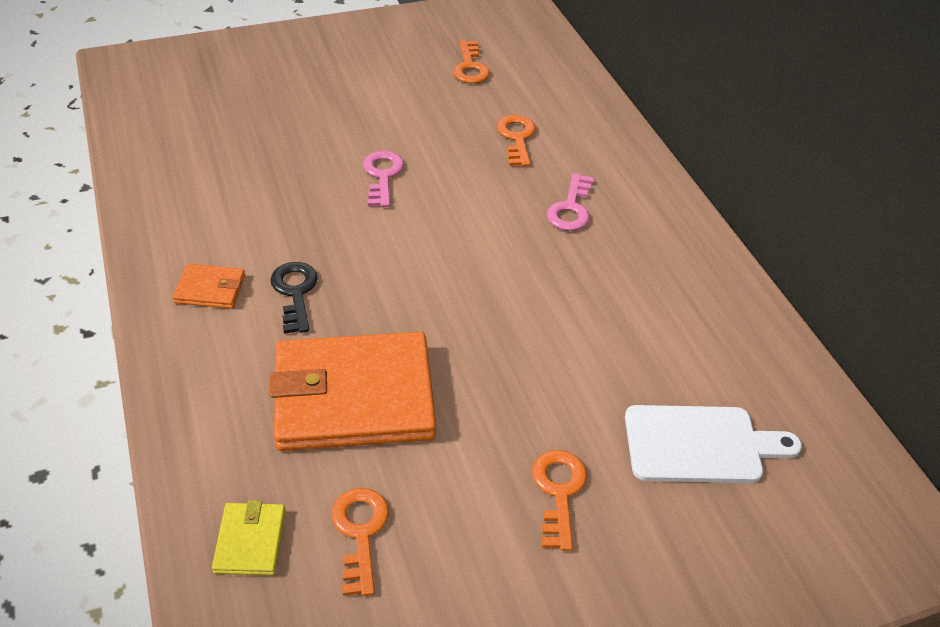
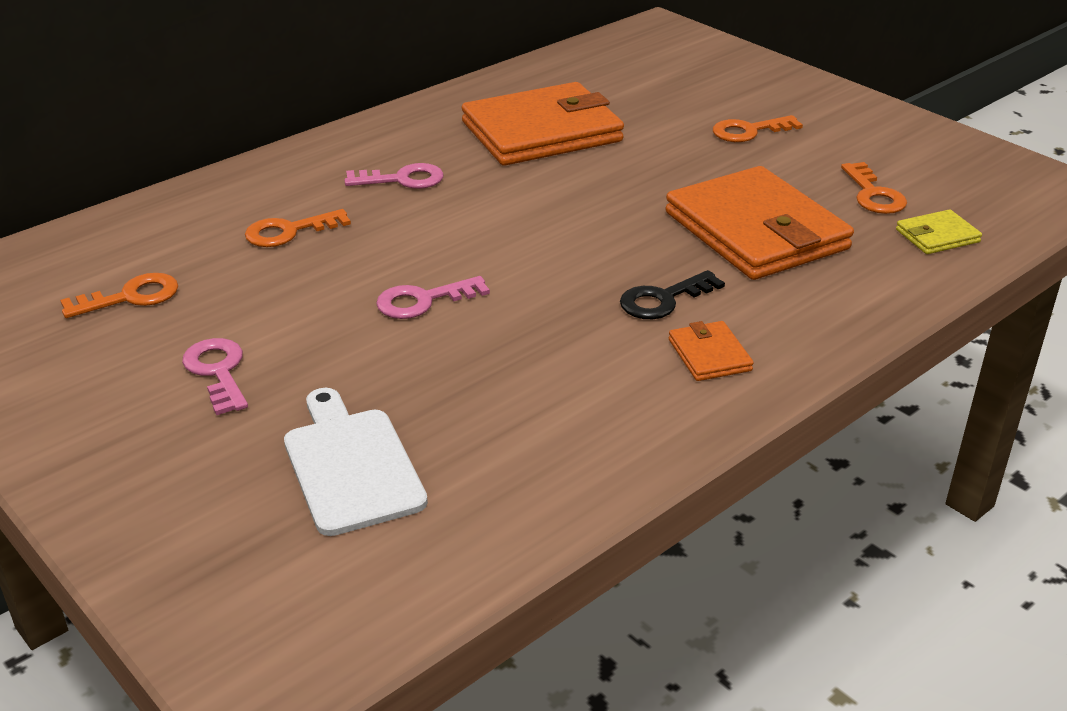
camera: 110 degrees left, 10 degrees down
(360, 533) = (873, 194): orange key -> orange key turned 75 degrees counterclockwise
(364, 85) = (218, 372): none -> pink key
(627, 319) = (541, 132): none -> orange wallet
(700, 445) = (650, 91): white cutting board -> white cutting board (351, 465)

